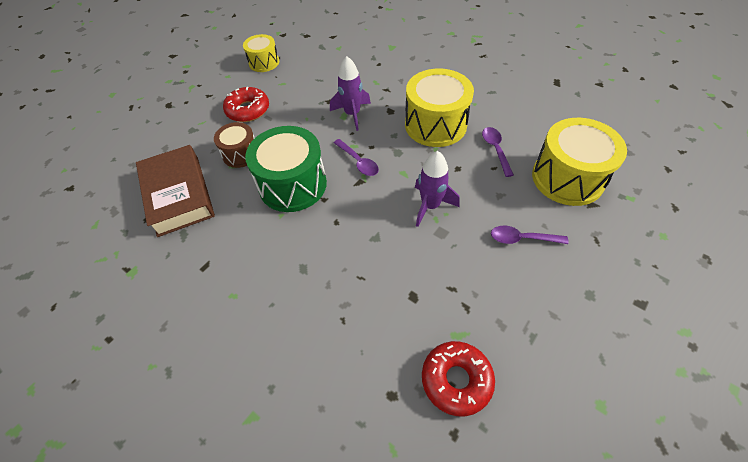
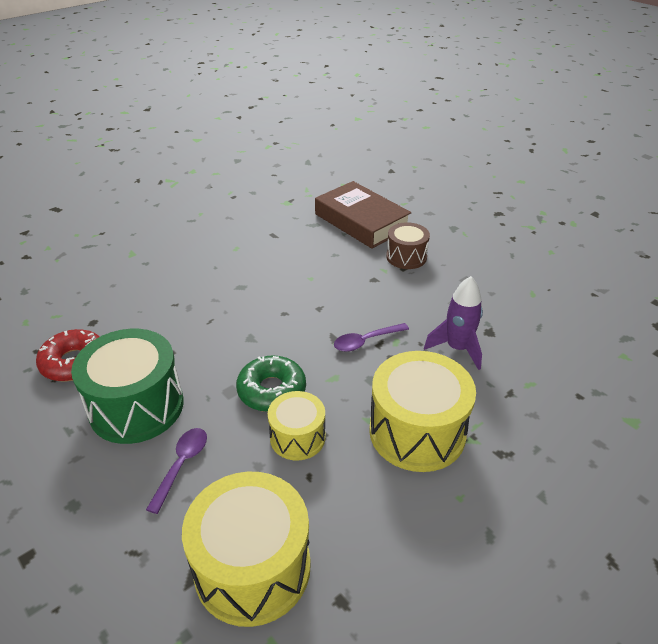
camera: 100 degrees right, 15 degrees down
(178, 195) = (361, 221): brown book -> brown book turned 60 degrees clockwise
(248, 110) = (480, 264): red donut -> none
(264, 62) = (581, 281): yellow drum -> yellow drum (297, 437)
(293, 185) = (348, 288): green drum -> green drum (136, 406)
(430, 206) = (271, 390): purple rocket -> green donut
(495, 149) = (344, 490): purple spoon -> none

